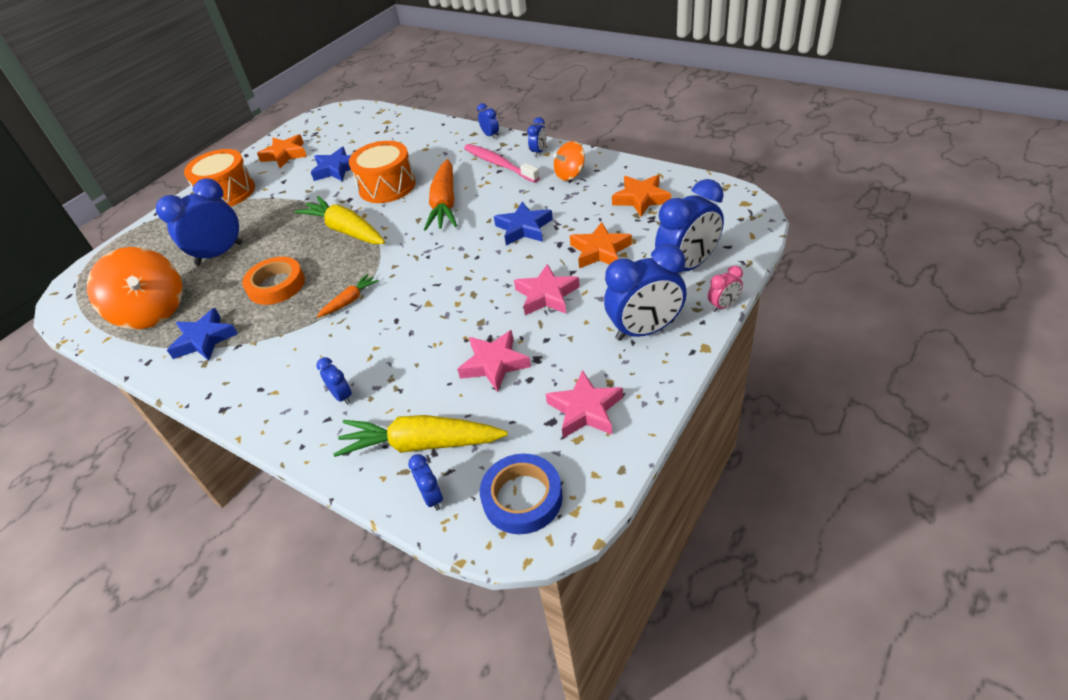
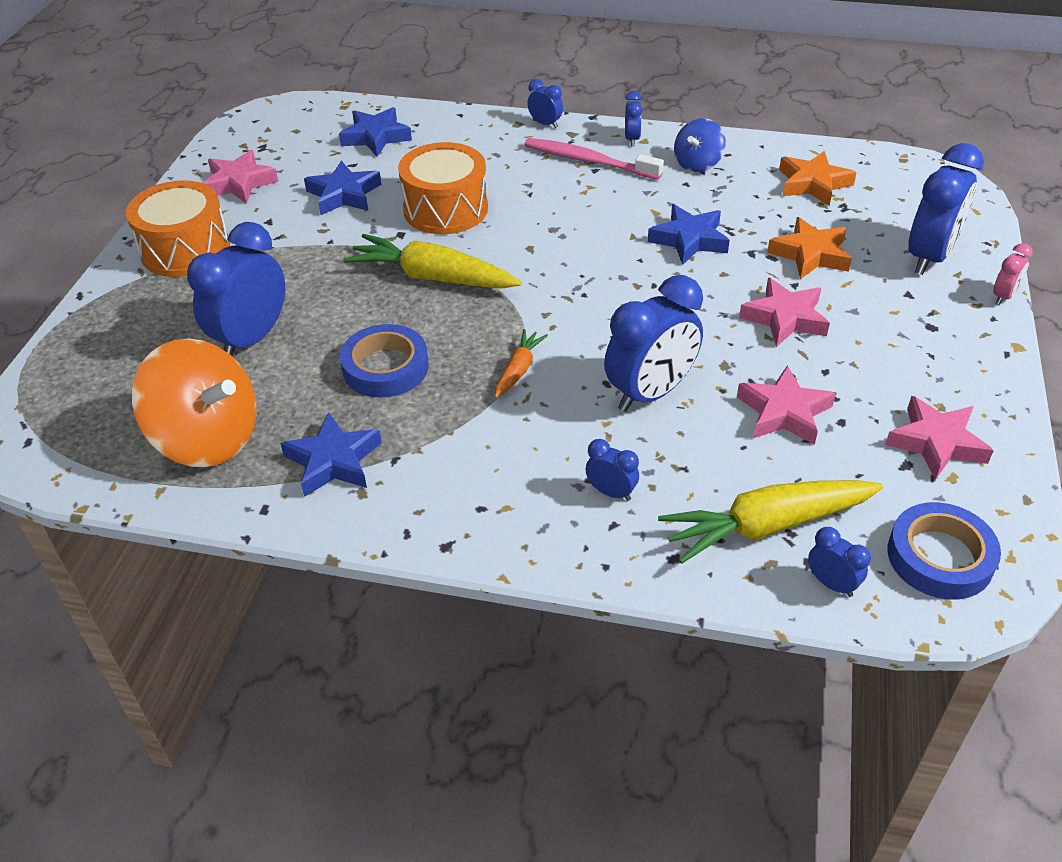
camera: 25 degrees left, 0 degrees up
(276, 285) = (385, 367): orange tape -> blue tape
(285, 155) = (239, 183): orange star -> pink star
(382, 134) = (376, 137): none -> blue star
(445, 204) = (552, 222): orange carrot -> none
(570, 174) = (697, 164): orange spinning top -> blue spinning top
(645, 330) = (936, 339): blue clock -> blue clock (650, 393)

